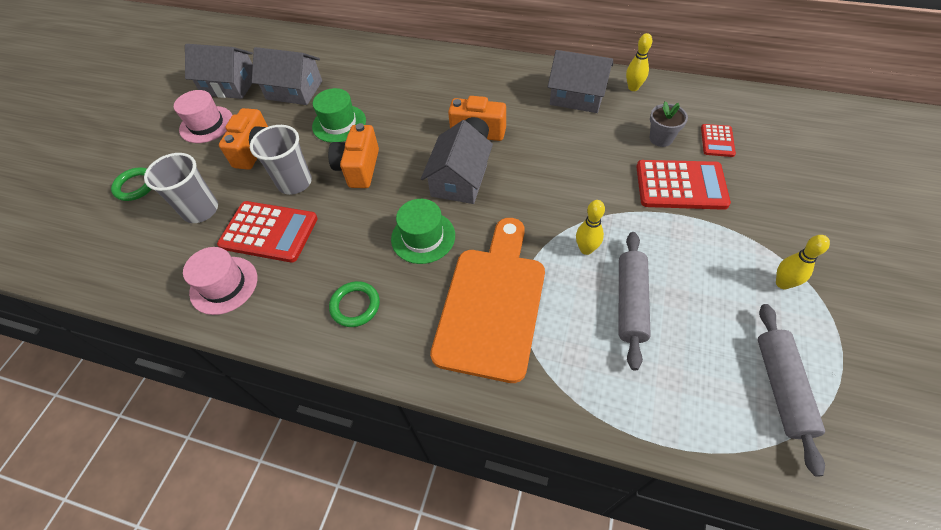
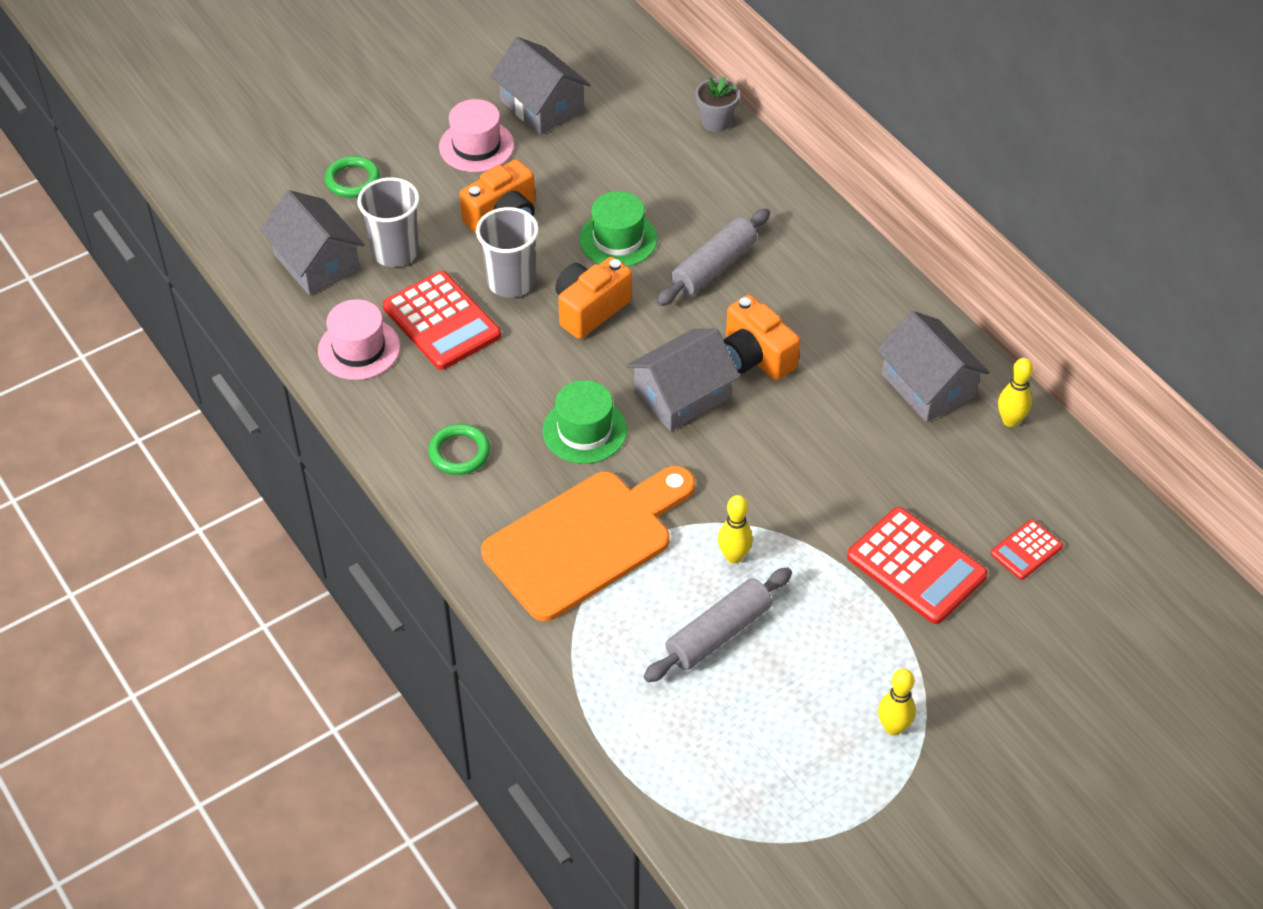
camera: 35 degrees right, 5 degrees down
(294, 90) = (607, 160): grey house -> grey house (316, 262)
(661, 138) = (962, 502): grey flower pot -> grey flower pot (716, 122)
(781, 388) = (769, 798): grey rolling pin -> grey rolling pin (713, 267)

